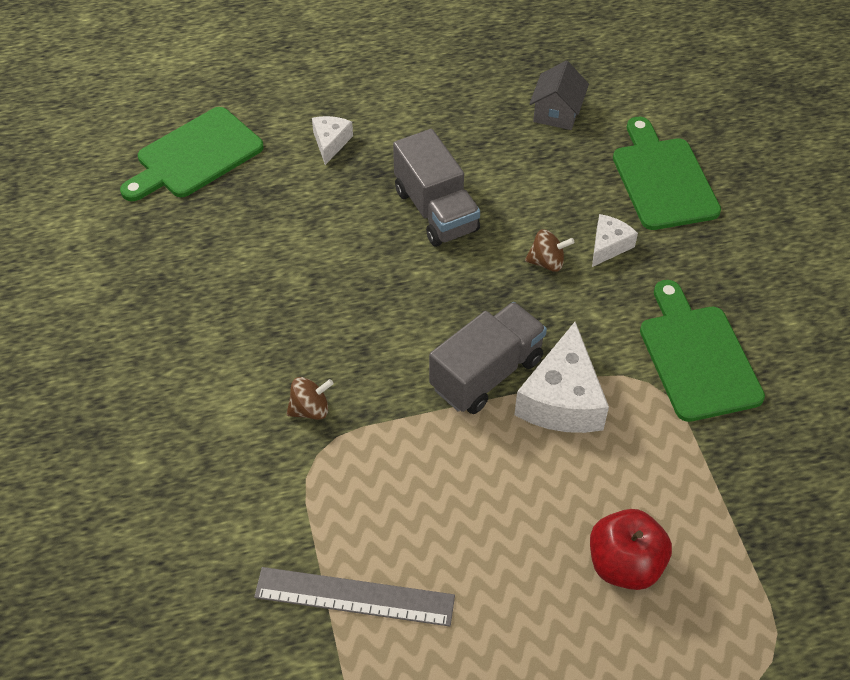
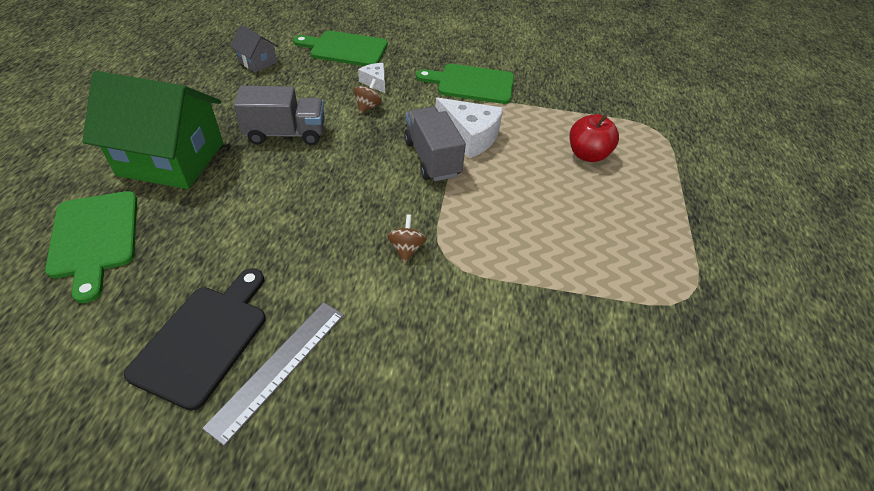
camera: 70 degrees left, 5 degrees down
(119, 299) = (204, 339): none -> black cutting board
(330, 143) = (171, 159): white cheese -> green house
(354, 596) = (568, 275): grey ruler -> grey ruler (279, 367)

